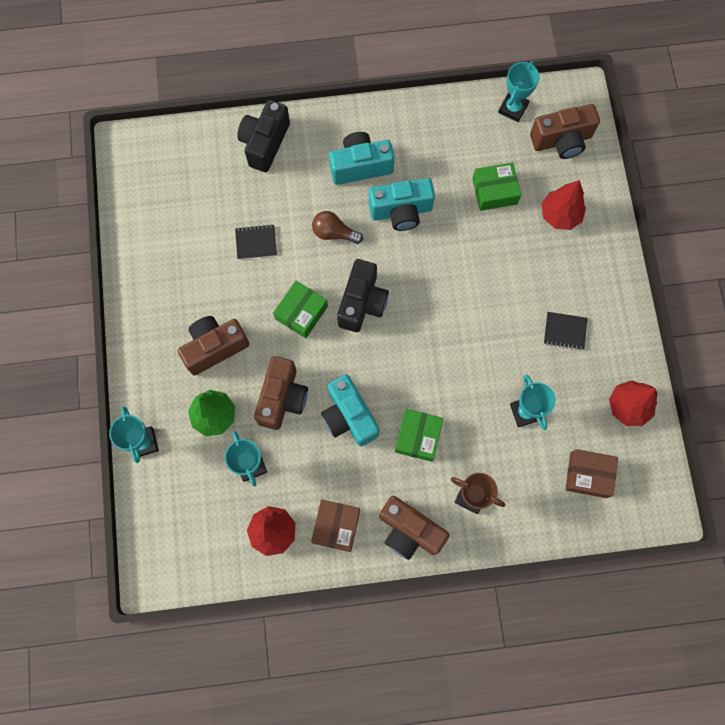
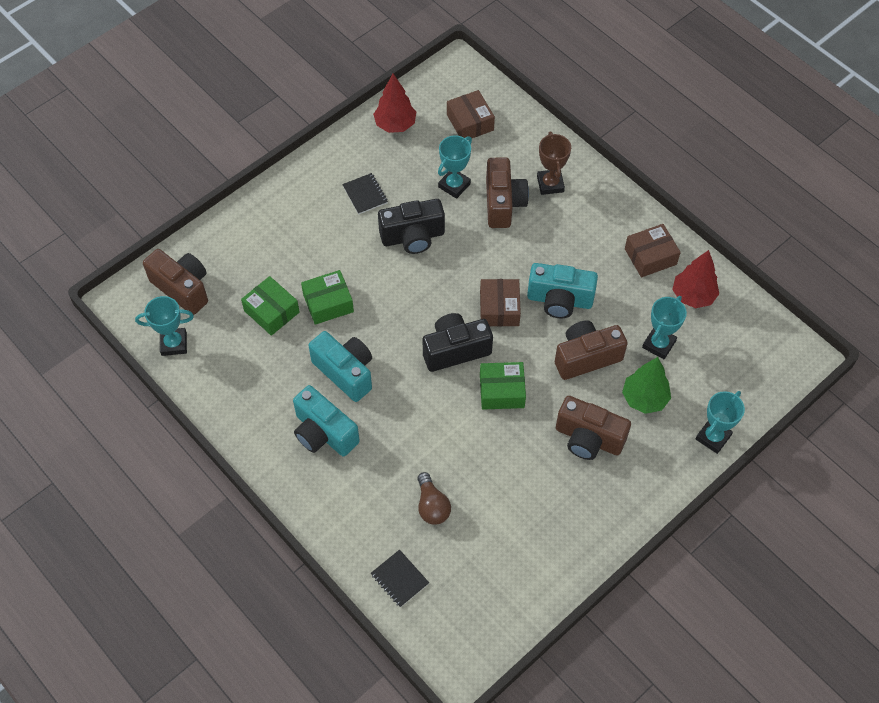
camera: 125 degrees left, 15 degrees down
(256, 242) = (466, 471): black notebook -> black notebook (399, 579)
(265, 143) = (360, 533): black camera -> black camera (413, 237)
(334, 233) = (407, 413): brown light bulb -> brown light bulb (432, 506)
(349, 416) = (559, 300): turquoise camera -> turquoise camera turned 75 degrees clockwise
(375, 362) = (499, 308): none -> brown box
(409, 531) = (610, 208): brown camera -> brown camera (503, 203)
(418, 437) = (535, 244): green box -> green box (328, 303)
(560, 215) = (260, 251): red tree -> none

